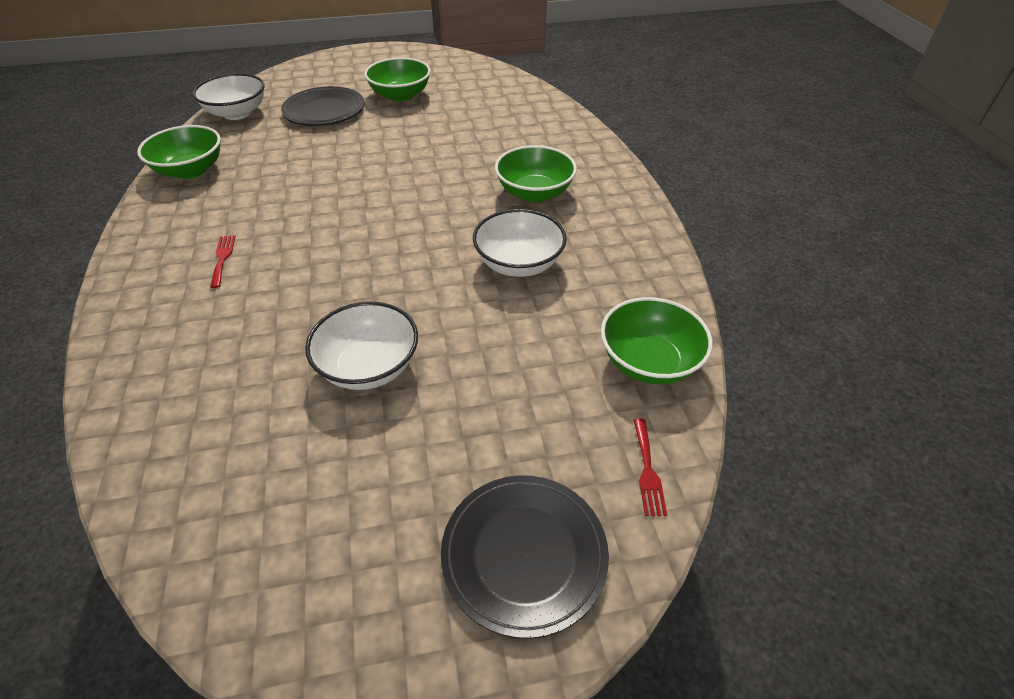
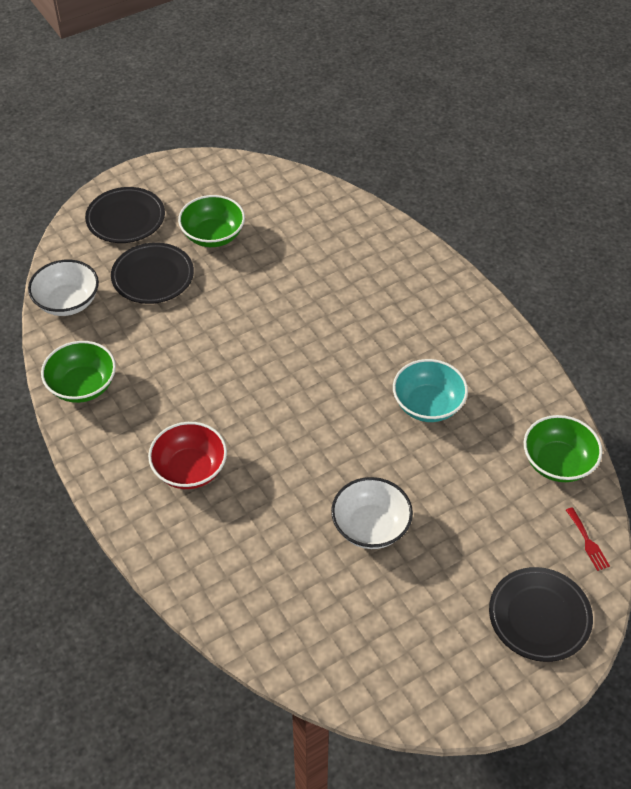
camera: 20 degrees left, 5 degrees up
(222, 258) = (190, 469): red fork -> red bowl
(336, 73) = (126, 219): none -> black plate
(519, 264) = (428, 405): white bowl -> turquoise bowl
(534, 193) = (403, 327): green bowl -> none

